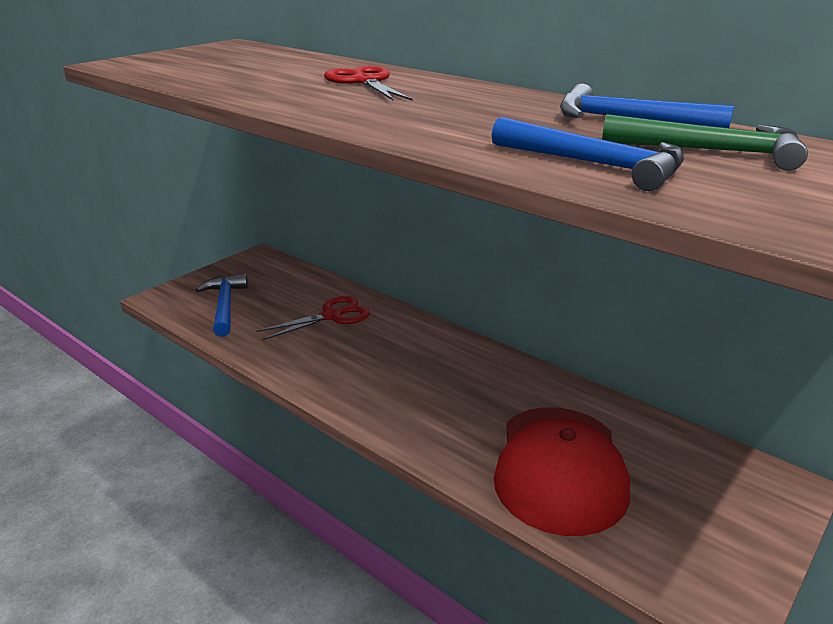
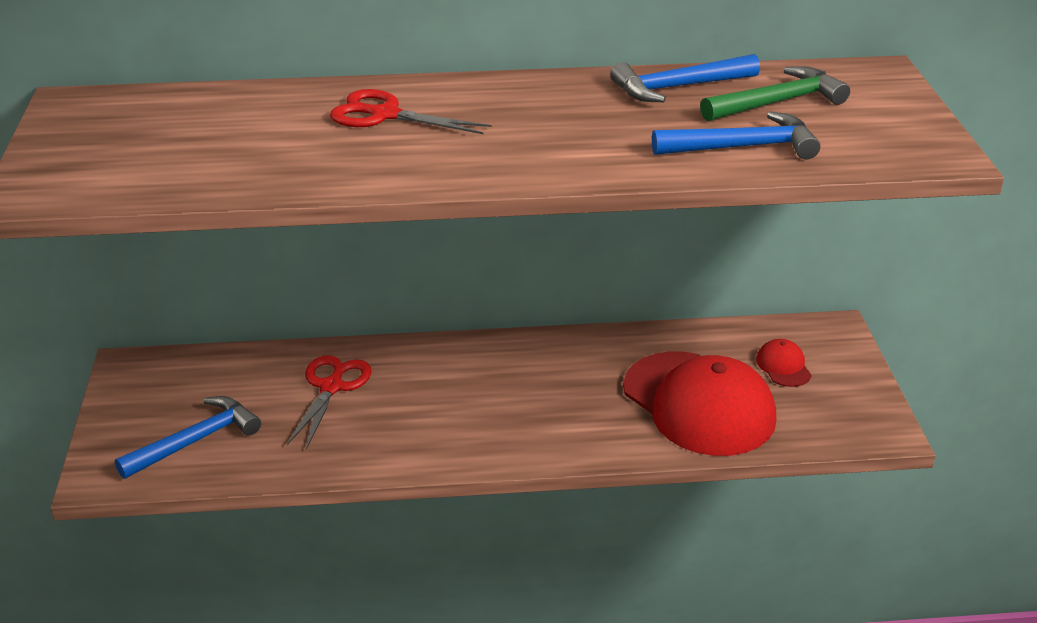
camera: 45 degrees left, 5 degrees up
(225, 305) = (196, 440): blue hammer -> blue hammer turned 105 degrees clockwise
(686, 486) = (783, 366): none -> red cap

